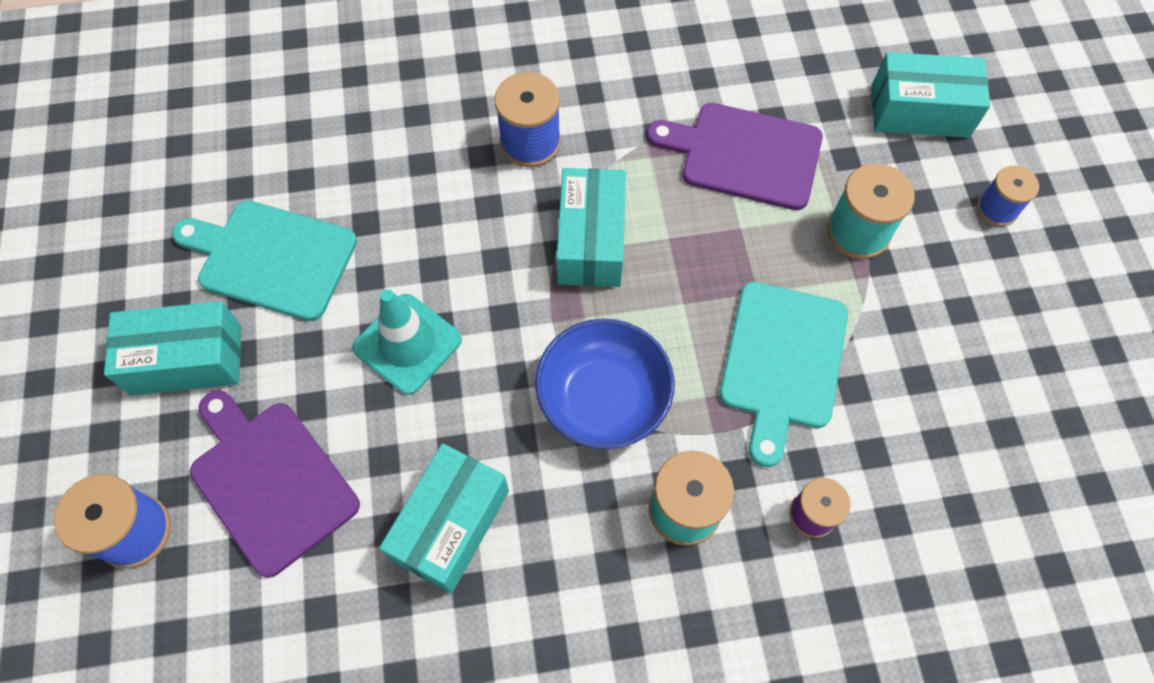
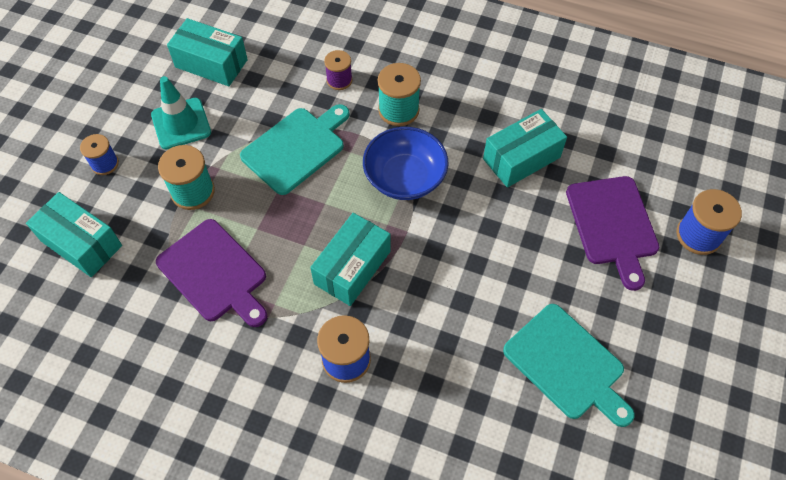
camera: 150 degrees left, 5 degrees down
(186, 360) = (645, 321): turquoise box -> turquoise box (211, 63)
(407, 344) = (501, 261): turquoise traffic cone -> turquoise traffic cone (181, 124)

